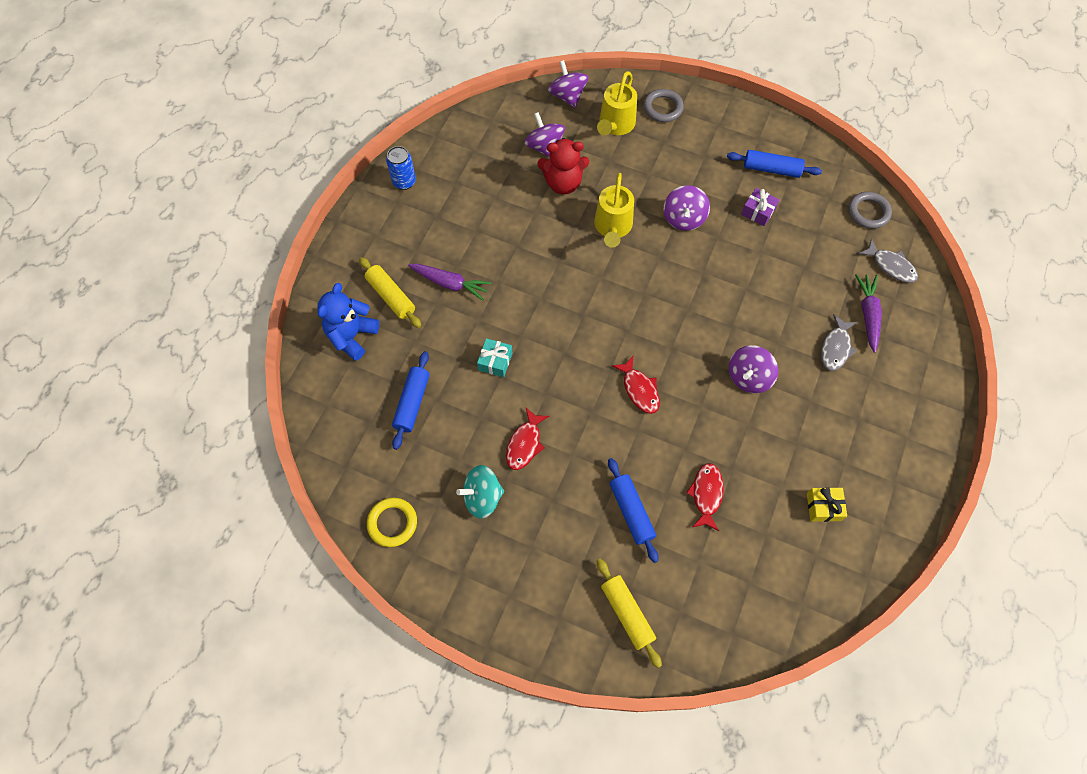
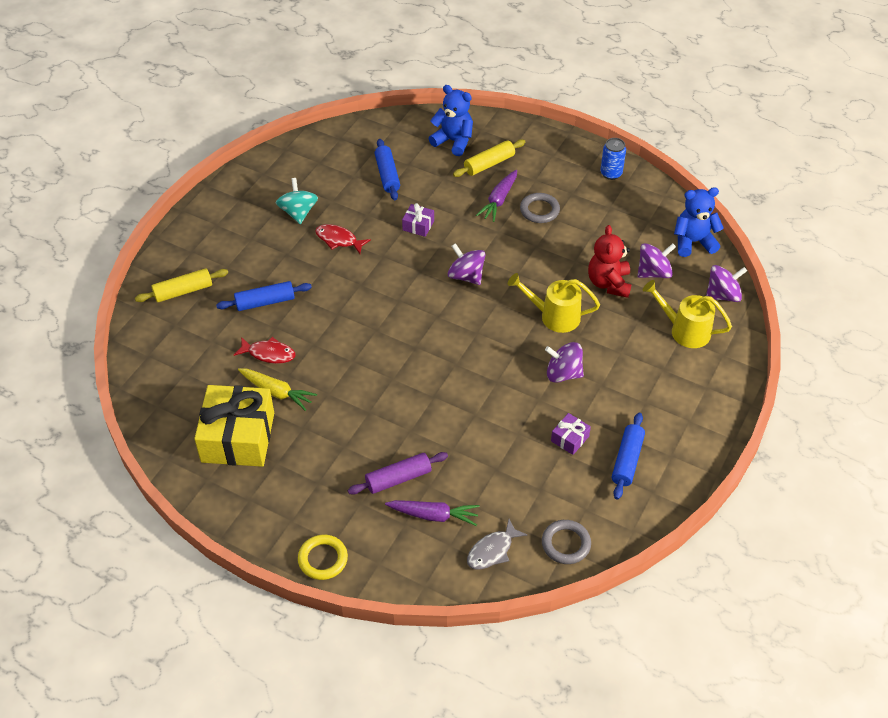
camera: 95 degrees right, 15 degrees down
(392, 523) = (289, 163): yellow ring -> yellow ring (323, 559)
(412, 403) = (387, 175): blue rolling pin -> blue rolling pin turned 60 degrees clockwise
(495, 361) = (418, 225): turquoise gift -> purple gift
(500, 115) = (693, 242): none -> blue teddy bear
(639, 389) = (376, 319): red fish -> none
(663, 108) = (711, 373): grey ring -> grey ring (539, 210)
(748, 377) = (376, 401): purple spinning top -> purple spinning top (466, 276)
(757, 477) = (277, 392): none -> yellow carrot
(823, 507) = (238, 437): yellow gift -> yellow gift, size x2.31
(835, 348) = (398, 478): grey fish -> purple rolling pin

